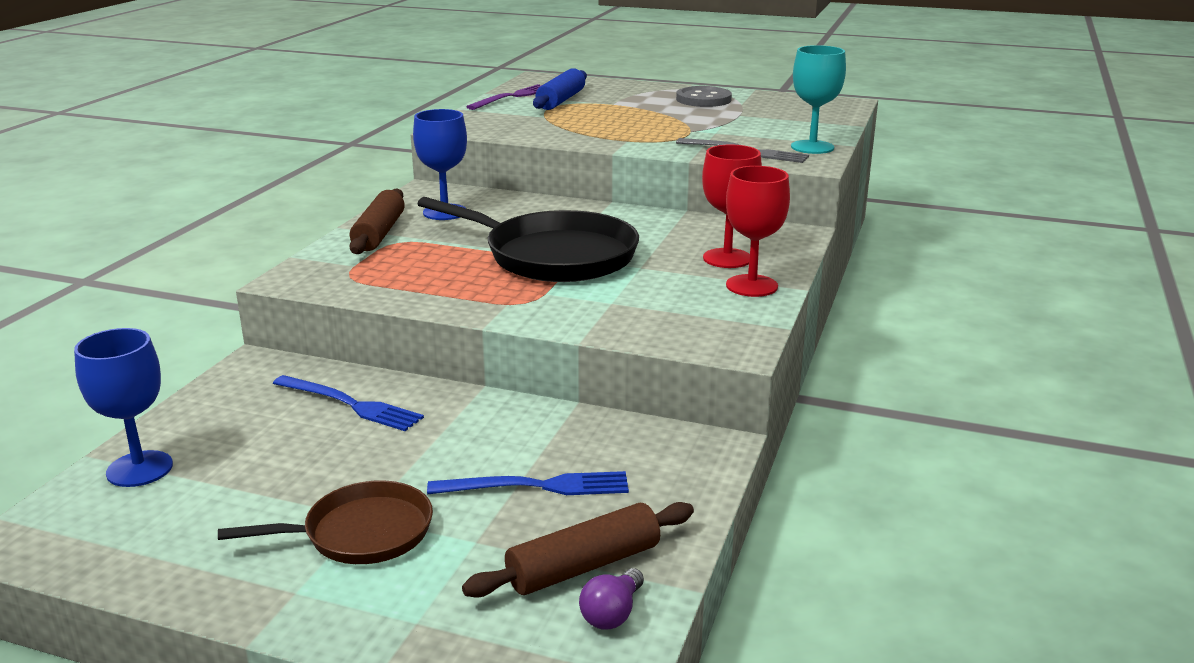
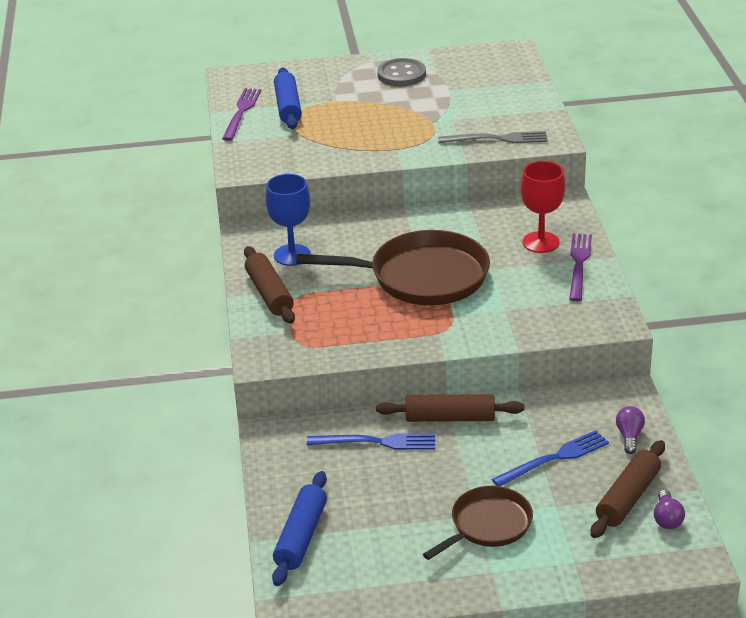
camera: 25 degrees left, 10 degrees up
(139, 469) = (301, 537): blue goblet -> blue rolling pin
(462, 406) = (450, 418): none -> brown rolling pin
(554, 256) = (423, 277): black pan -> brown pan
(665, 493) = (629, 436): none -> purple light bulb
(751, 286) = (579, 264): red goblet -> purple fork
(812, 147) = (538, 120): turquoise goblet -> none

